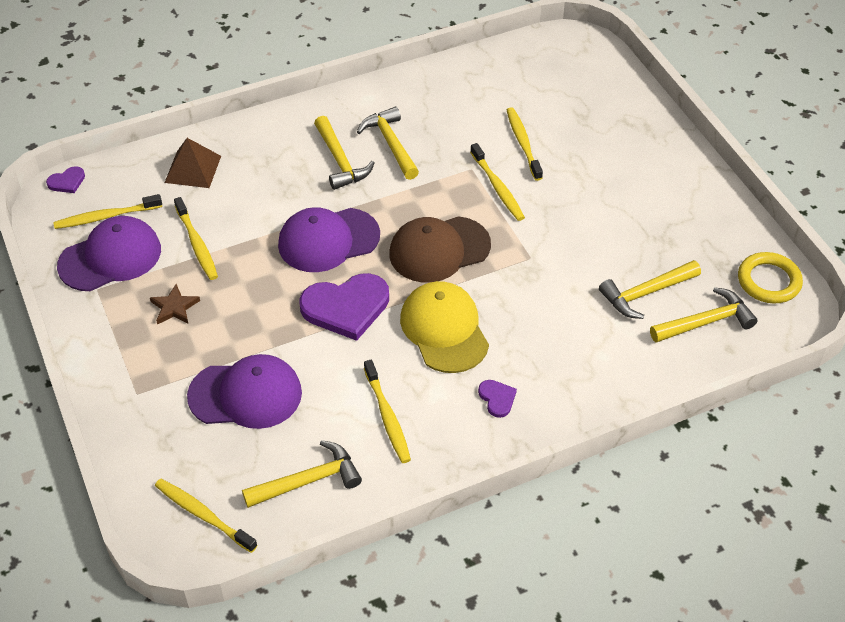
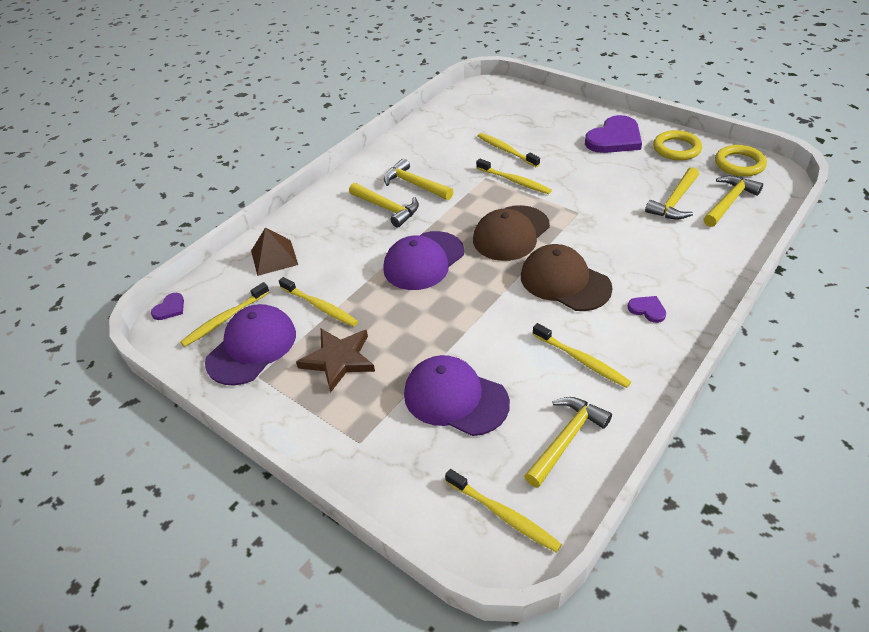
camera: 25 degrees left, 5 degrees down
(174, 307) = (338, 360): brown star -> brown star, size x1.65
(203, 515) = (503, 515): yellow toothbrush -> yellow toothbrush turned 150 degrees counterclockwise
(246, 395) = (455, 398): purple cap -> purple cap turned 120 degrees counterclockwise
(346, 307) = (478, 299): purple heart -> purple heart (614, 138)
(444, 329) = (564, 281): yellow cap -> brown cap
(716, 228) = (676, 149): none -> yellow ring

